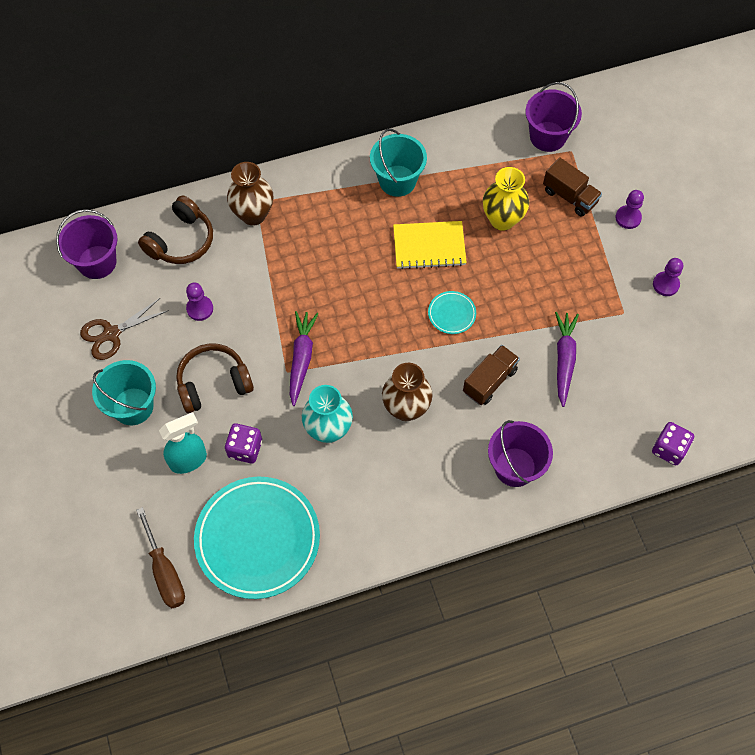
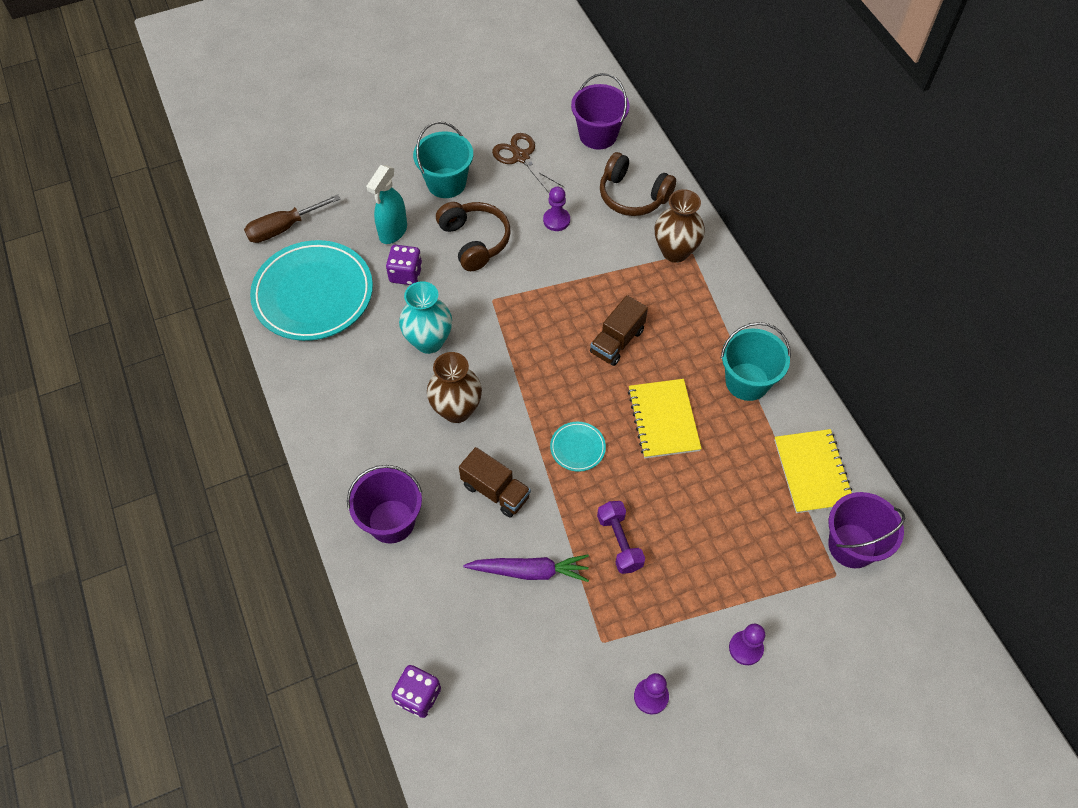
camera: 85 degrees right, 5 degrees down
(189, 460) = (393, 232): turquoise spray bottle -> turquoise spray bottle turned 60 degrees clockwise
(301, 359) = (508, 311): purple carrot -> none
(484, 150) = (812, 472): none -> yellow notebook
(502, 219) = (714, 496): yellow vase -> none
(540, 291) = (619, 542): none -> purple dumbbell
(569, 196) = (764, 574): brown truck -> brown truck (617, 341)

